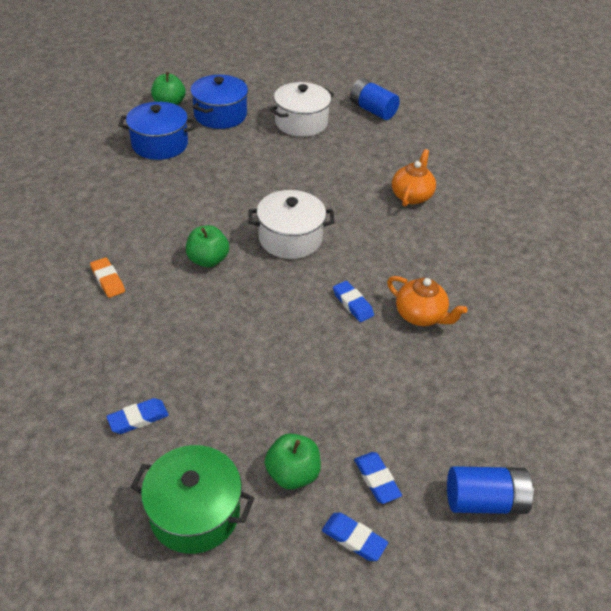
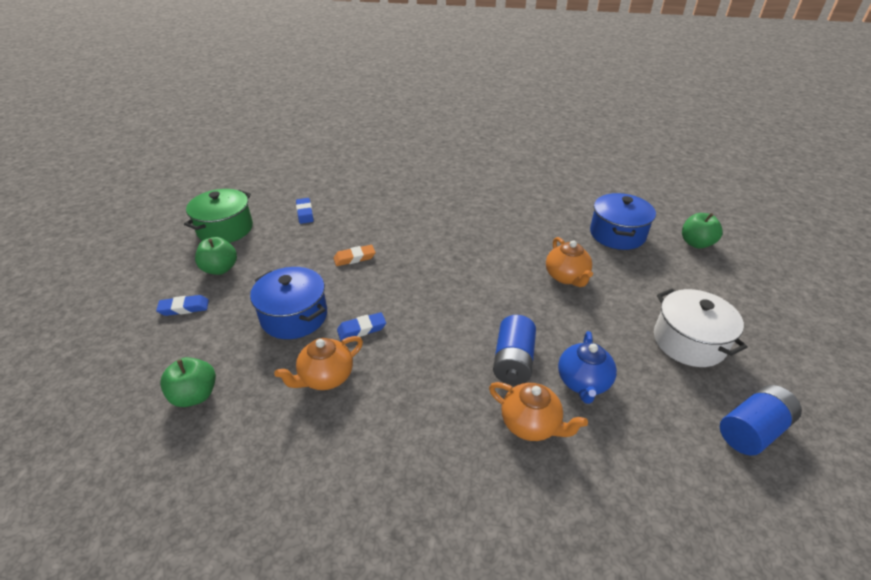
camera: 105 degrees right, 5 degrees down
(108, 280) = (434, 205): orange eraser -> orange eraser (354, 258)
(208, 260) = (445, 250): green apple -> green apple (195, 395)
(220, 115) = (685, 276): blue pot -> blue pot (294, 316)
(236, 177) = (566, 277): none -> orange teapot
(290, 238) = (464, 301): white pot -> none
(354, 538) = (154, 289): blue eraser -> none
(362, 172) = (583, 382): none -> blue teapot
(484, 500) = (118, 365): blue battery -> blue battery (513, 361)

